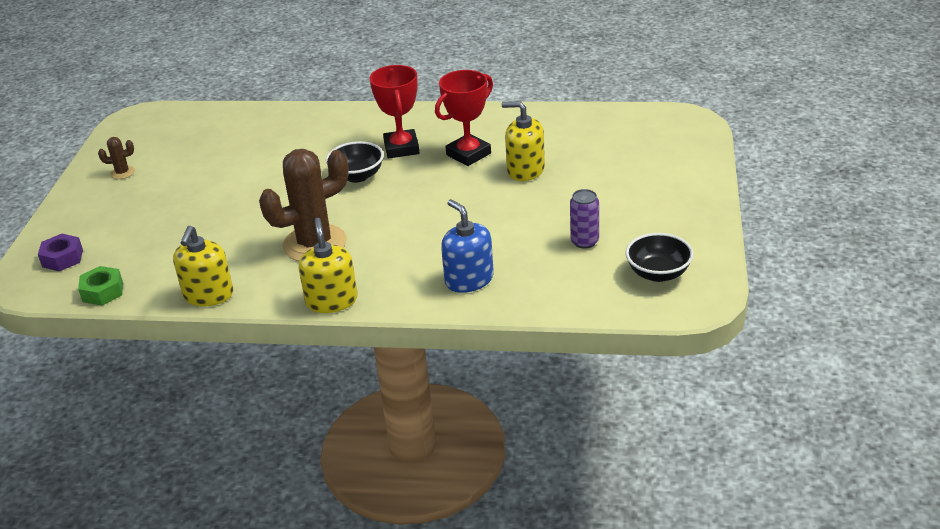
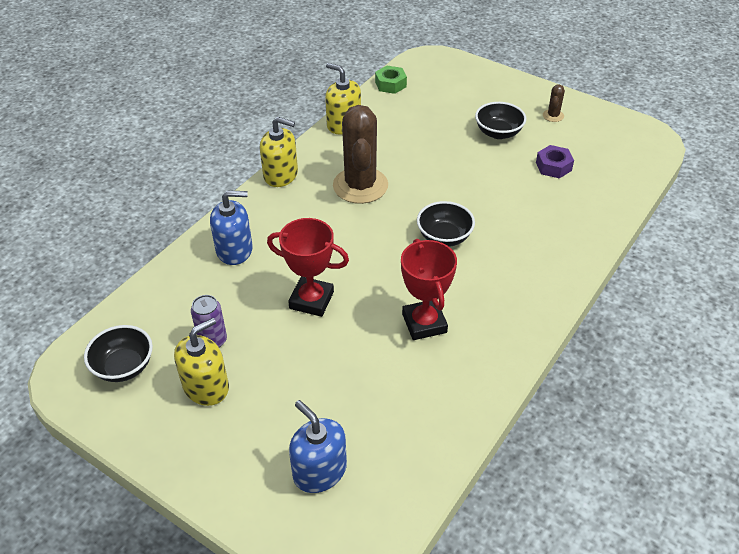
camera: 115 degrees right, 10 degrees up
(62, 258) = (448, 74): purple nut -> purple nut (553, 166)
(171, 194) = (498, 133): none -> black bowl
(401, 148) = (472, 280): red trophy -> red trophy (311, 300)
(525, 170) = (361, 353): yellow soap dispenser -> yellow soap dispenser (206, 386)
(642, 149) = (319, 471): none -> blue soap dispenser

